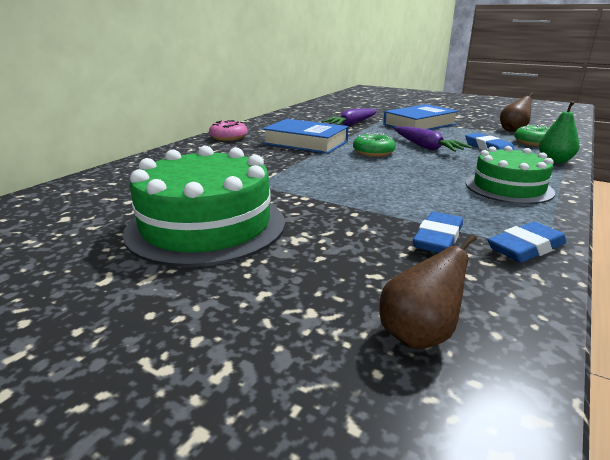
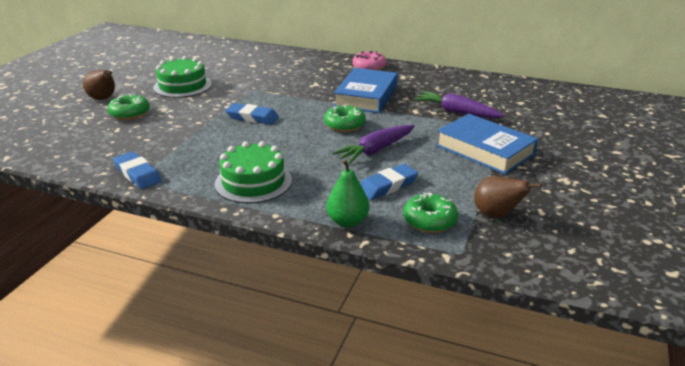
camera: 80 degrees right, 5 degrees up
(206, 226) = (182, 86): green cake -> green cake, size x0.64
(309, 266) = (130, 113): none -> green donut
(419, 335) = (63, 138): brown pear -> brown pear (103, 99)
(438, 238) = (156, 147): blue eraser -> blue eraser (252, 117)

